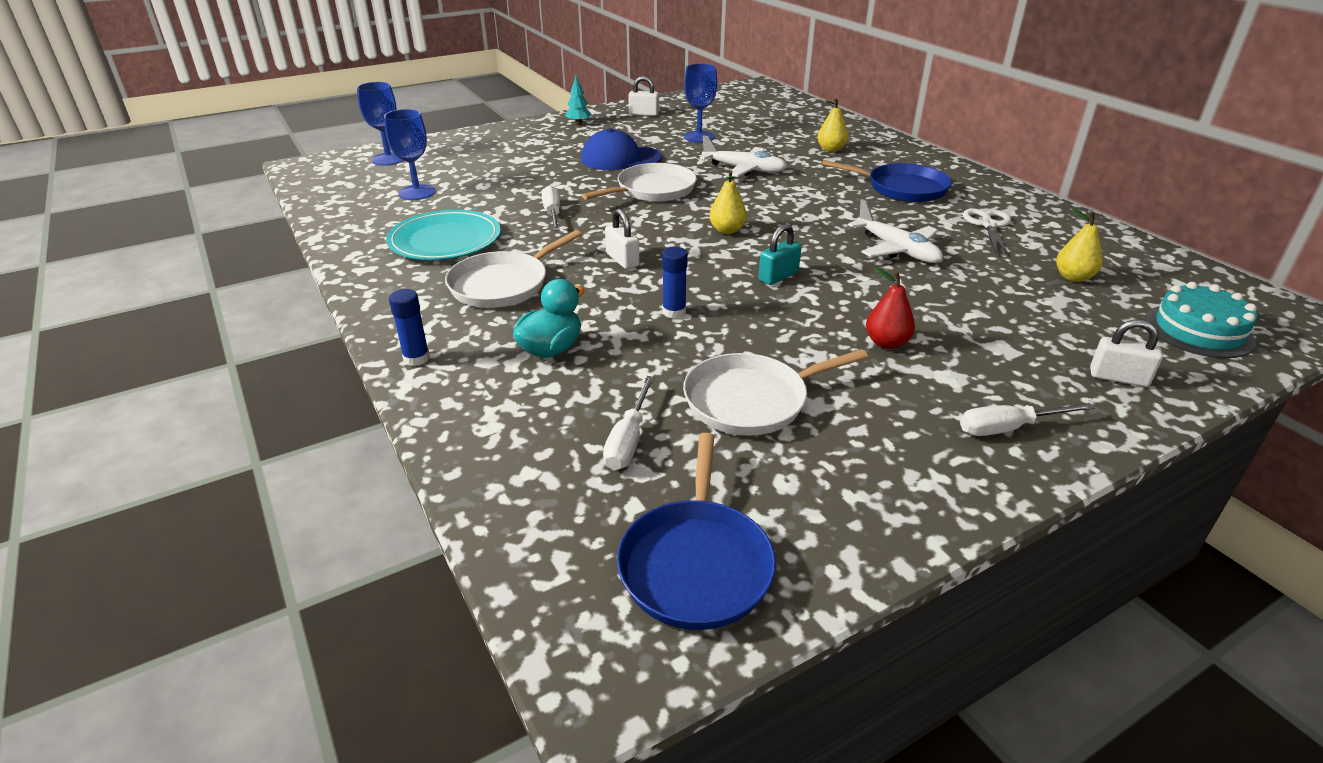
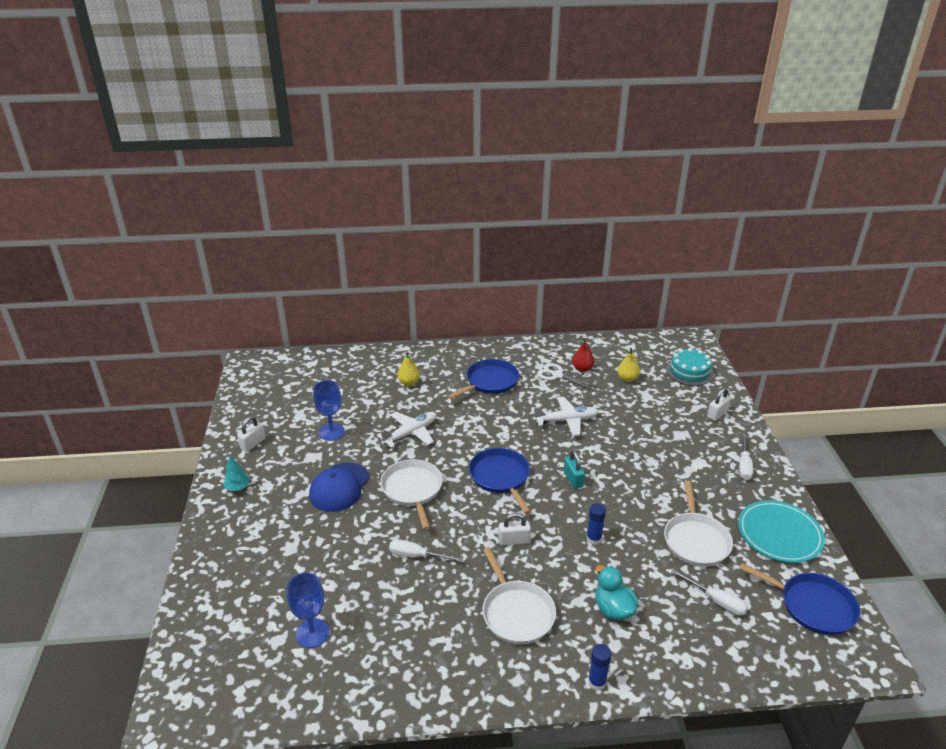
camera: 65 degrees left, 0 degrees up
(389, 159) = (210, 641): blue goblet -> none
(445, 240) = (423, 632): turquoise plate -> turquoise plate (779, 534)
(727, 230) = (500, 477): yellow pear -> blue pan
(886, 343) = (661, 470): red pear -> red pear (582, 369)

